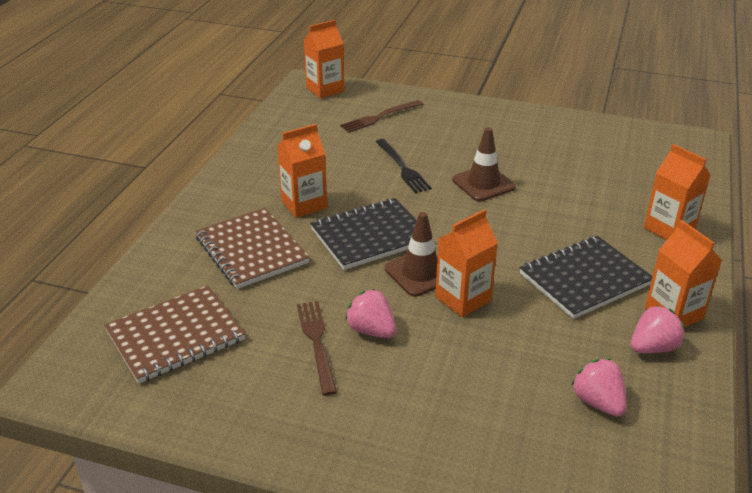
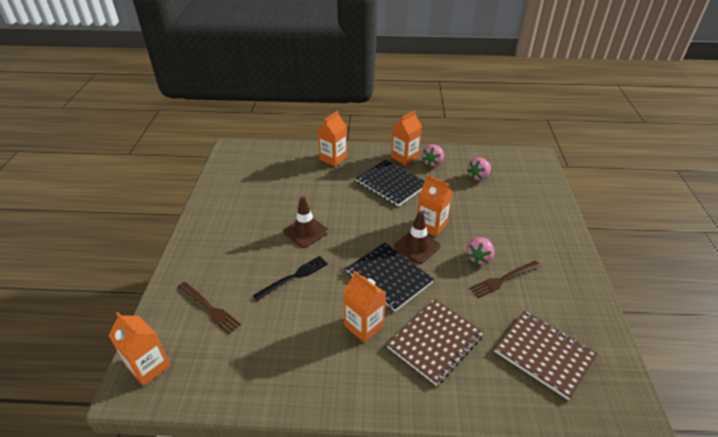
camera: 105 degrees left, 5 degrees up
(653, 347) = (433, 163): pink strawberry -> pink strawberry turned 105 degrees counterclockwise

